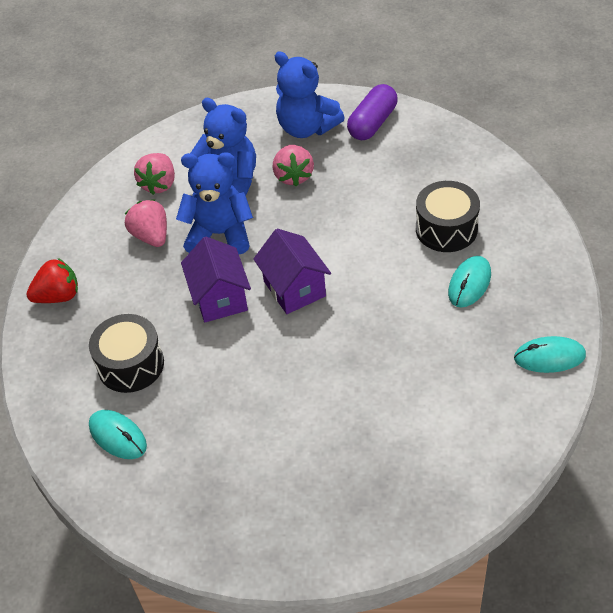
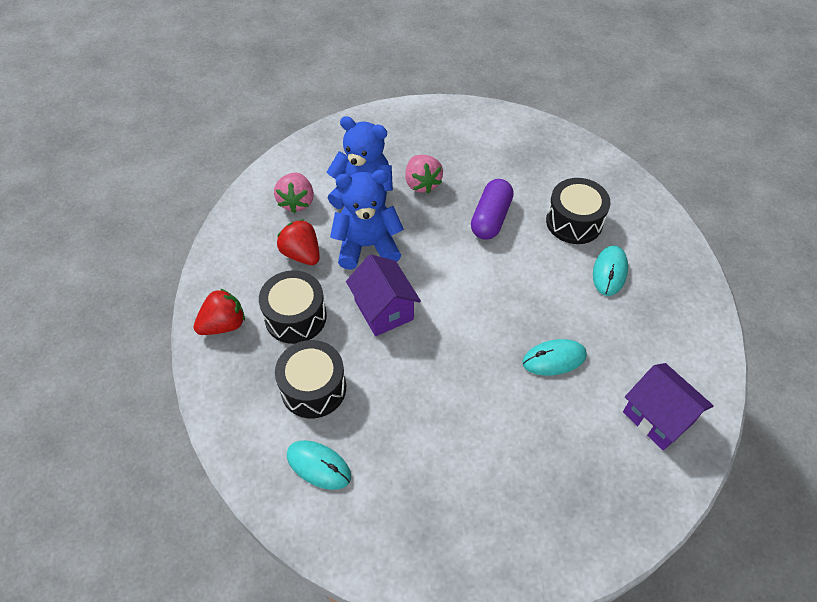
camera: 15 degrees left, 5 degrees up
(130, 296) = (295, 317): none -> black drum
(151, 236) = (301, 254): pink strawberry -> red strawberry
(294, 288) = (452, 293): purple house -> purple house (658, 417)
(307, 127) = (421, 136): blue teddy bear -> none
(372, 123) = (480, 128): purple capsule -> purple capsule (490, 218)
(549, 357) = (700, 335): turquoise mouse -> turquoise mouse (554, 359)

